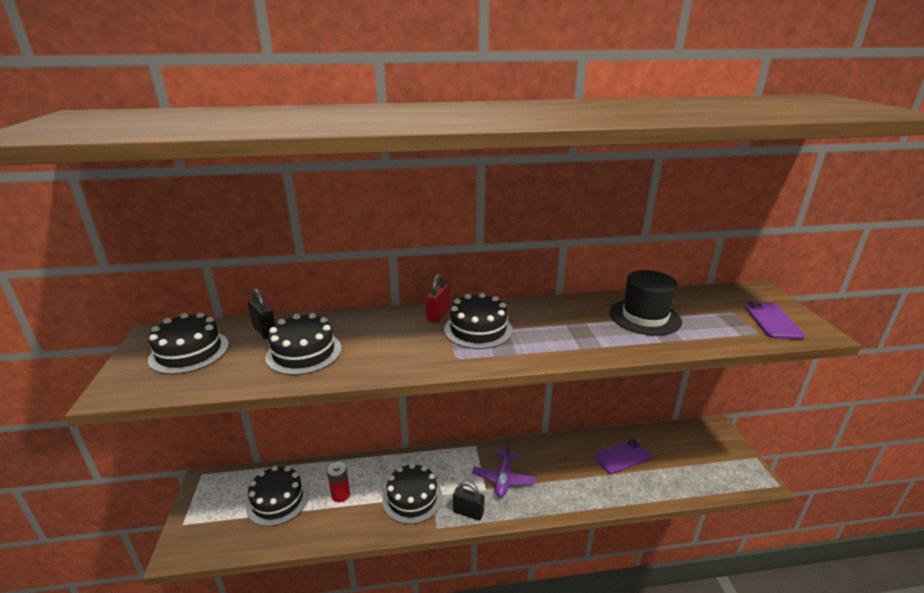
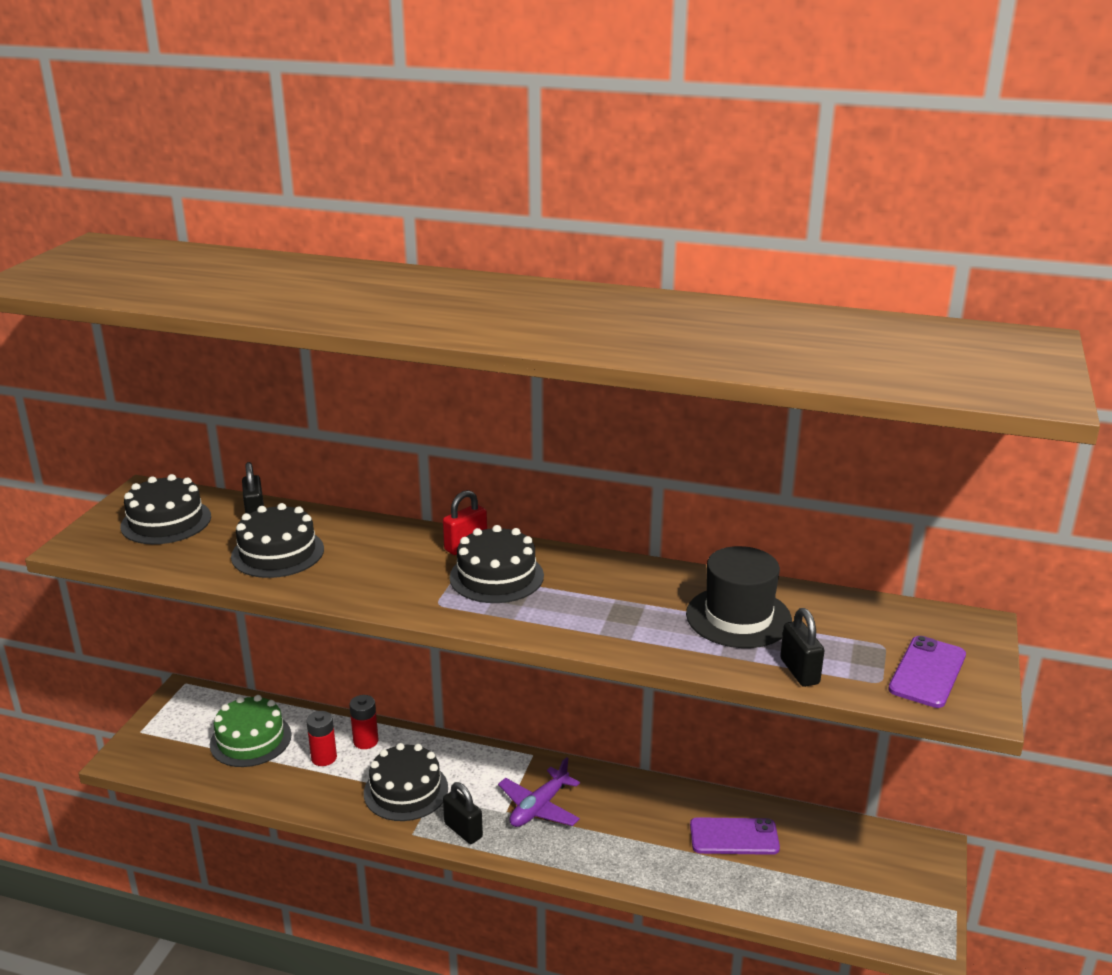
camera: 25 degrees right, 0 degrees up
(277, 500) = (250, 739): black cake -> green cake
(363, 473) = (366, 741): none -> red battery
(713, 339) = (799, 671): none -> black padlock

